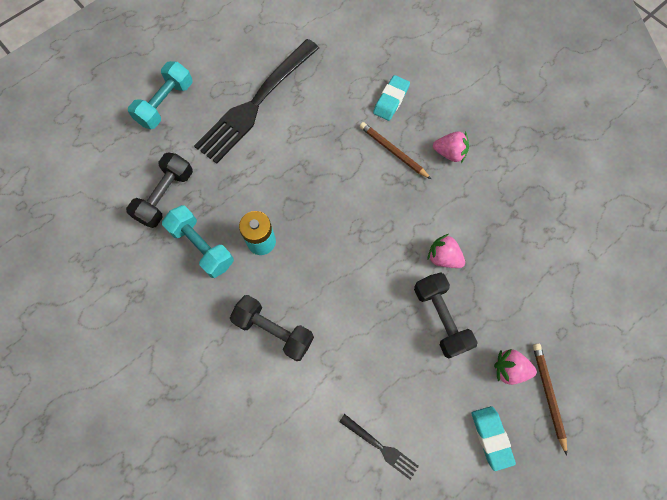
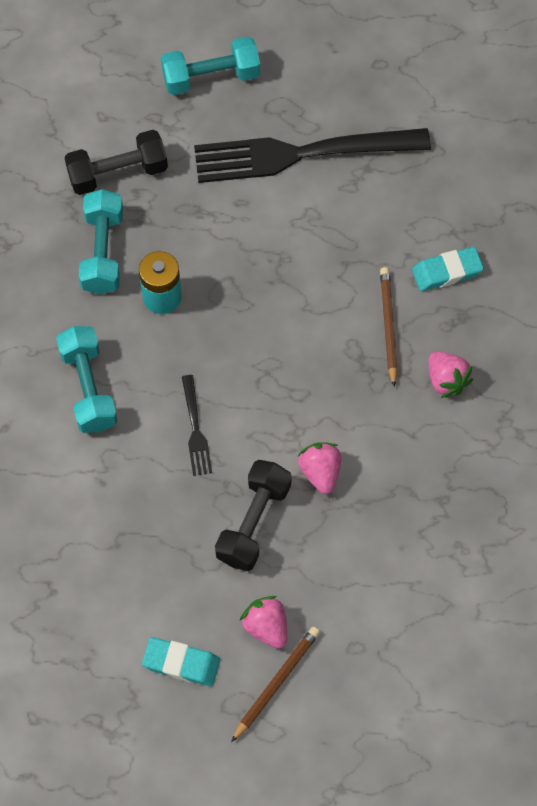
camera: 45 degrees right, 5 degrees down
(274, 330) = (89, 388): black dumbbell -> turquoise dumbbell
(380, 447) = (75, 574): black fork -> black fork (195, 429)
(491, 437) = (181, 663): turquoise eraser -> turquoise eraser turned 75 degrees clockwise

